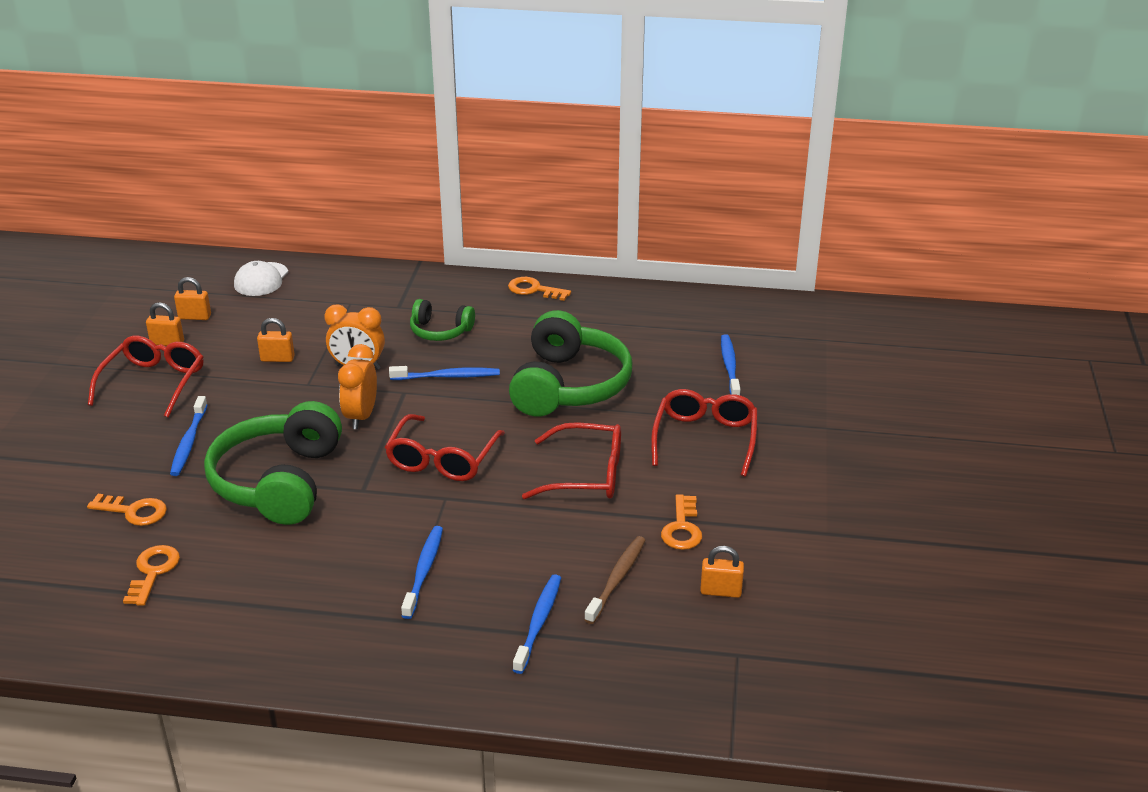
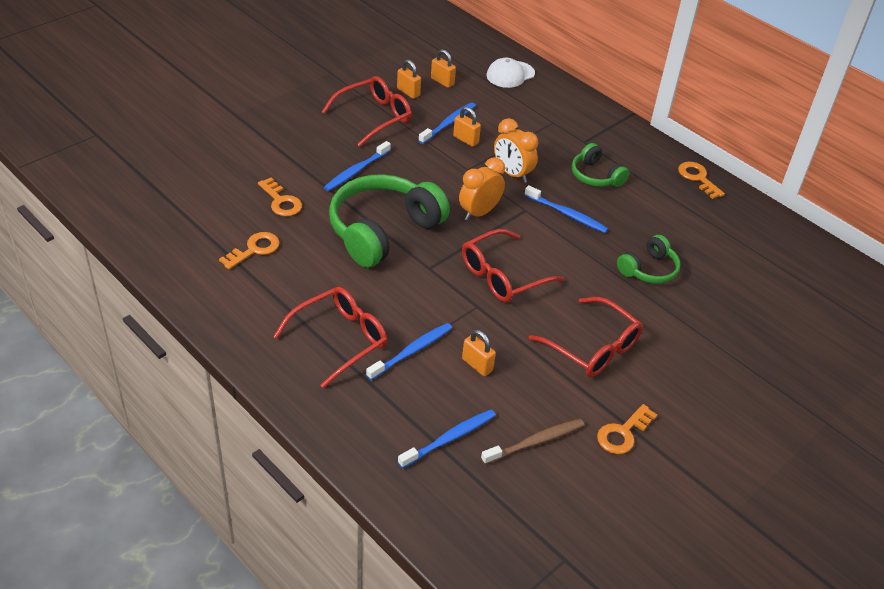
camera: 35 degrees right, 10 degrees up
(569, 386) = (649, 269): green headphones -> green headphones, size x0.52
(705, 438) = (713, 372): red glasses -> red glasses (340, 339)
(720, 591) = (602, 502): orange padlock -> orange padlock (477, 365)
(729, 366) = (795, 324): blue toothbrush -> blue toothbrush (449, 123)

